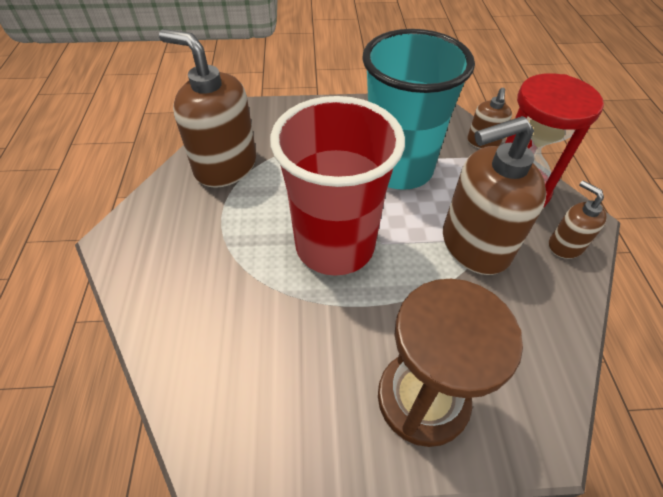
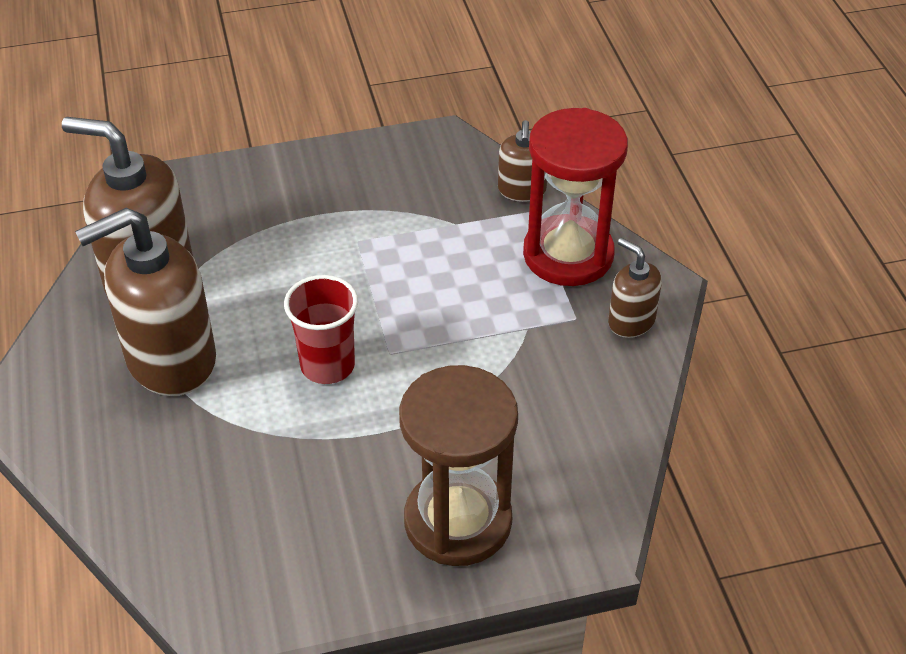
camera: 10 degrees left, 5 degrees down
(335, 246) = (327, 365): red cup -> red cup, size x0.51
(398, 168) = (403, 247): turquoise cup -> none
(474, 245) = (513, 337): brown soap dispenser -> brown soap dispenser (170, 359)

